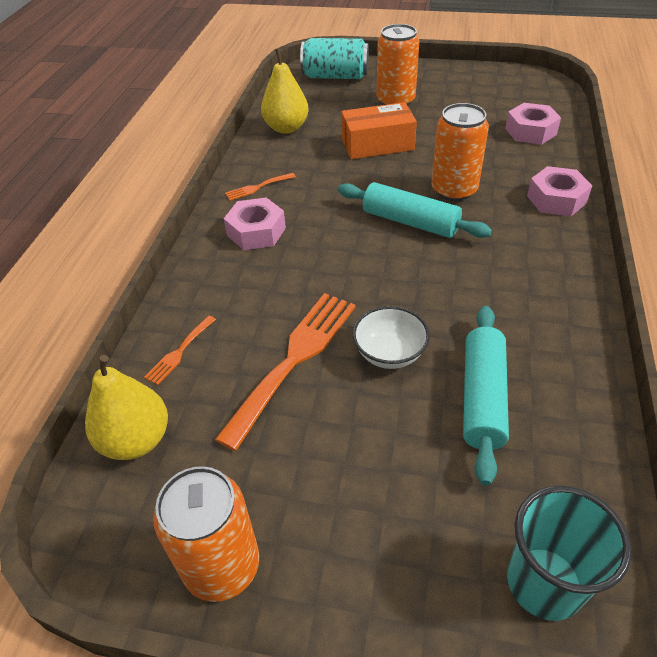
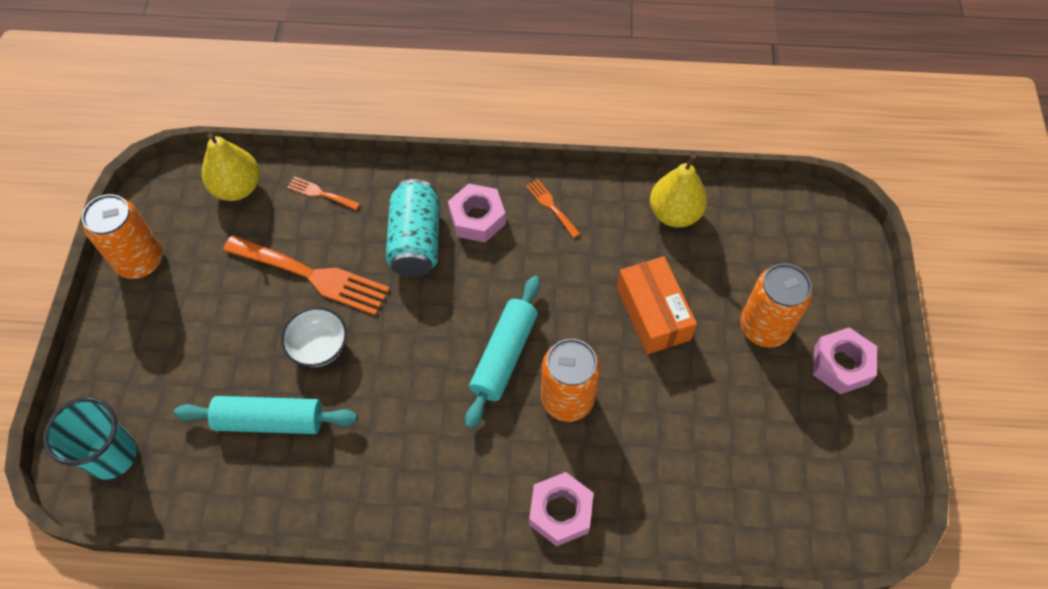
camera: 80 degrees right, 15 degrees up
(335, 76) = (817, 249): turquoise can -> turquoise can (415, 241)
(530, 131) = (713, 495): pink nut -> pink nut (841, 365)

